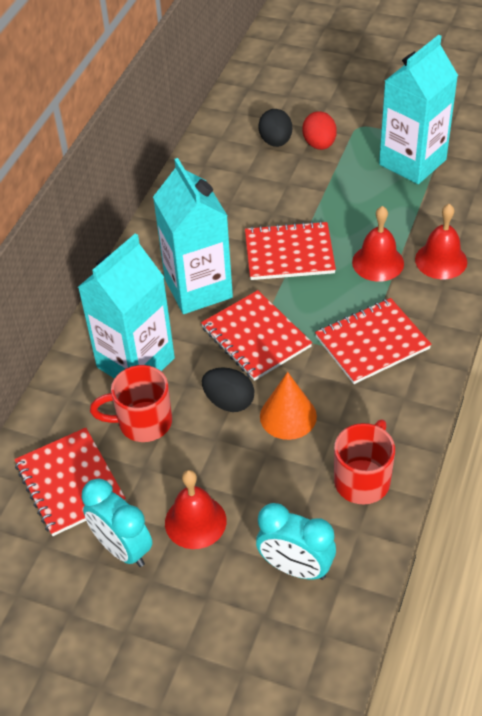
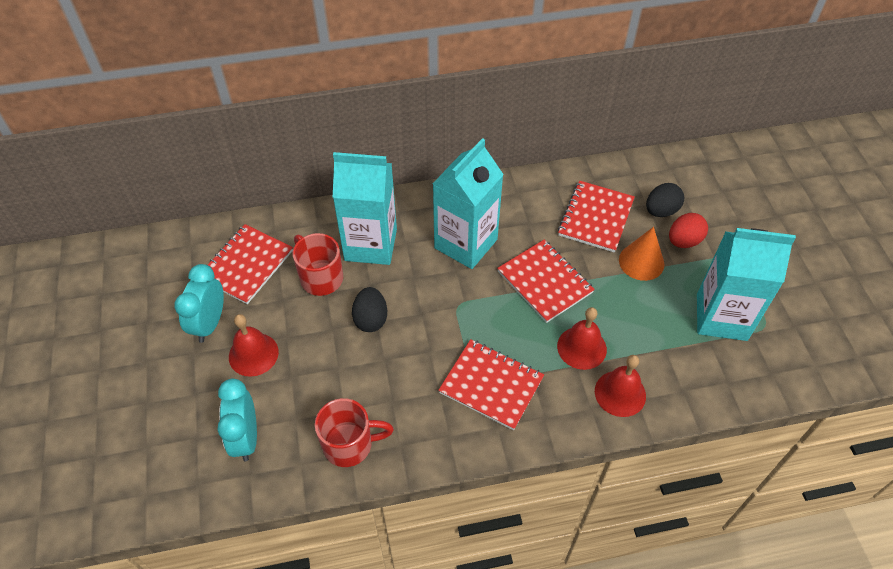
camera: 55 degrees right, 5 degrees up
(256, 337) = (443, 304): red notebook -> red notebook (596, 218)
(288, 416) = (380, 364): orange cone -> orange cone (641, 262)

